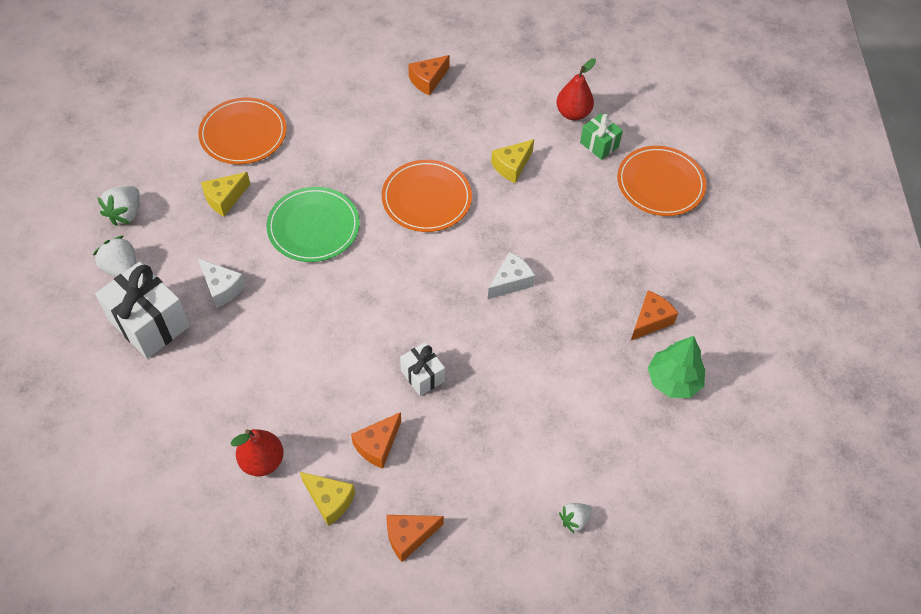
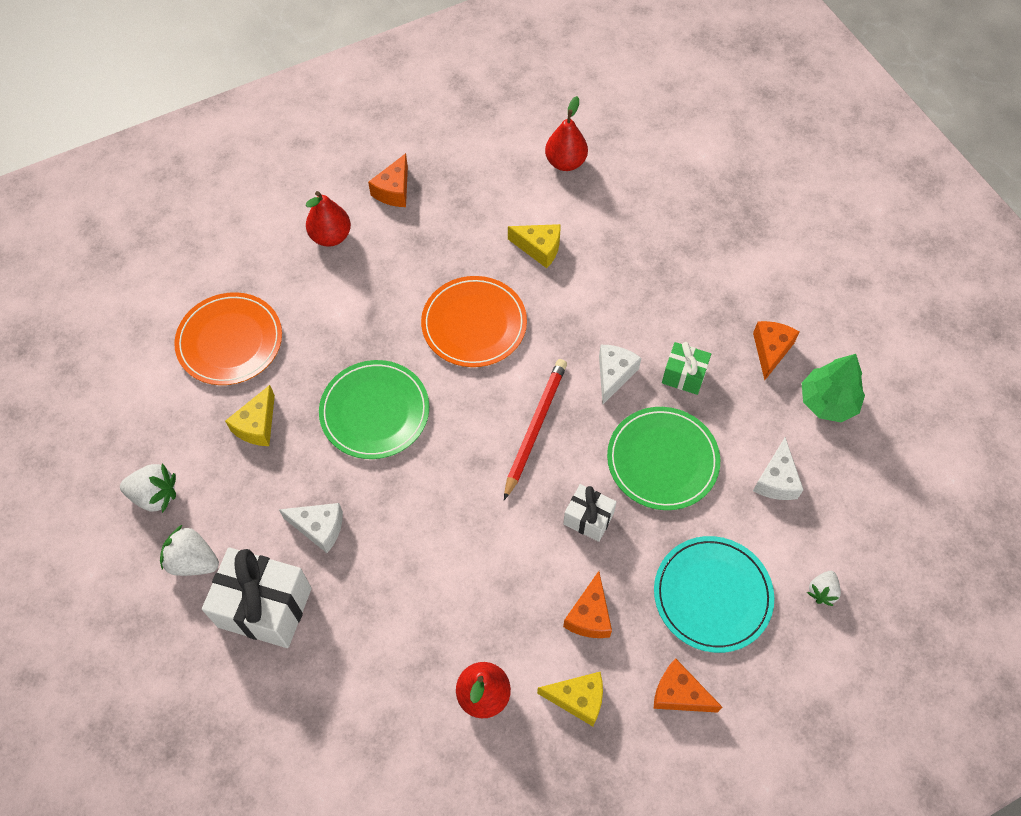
camera: 25 degrees left, 5 degrees up
(125, 213) = (155, 495): white strawberry -> white strawberry turned 75 degrees counterclockwise
(361, 93) = (331, 236): none -> red pear
(409, 537) = (679, 694): orange cheese -> orange cheese turned 75 degrees clockwise
(424, 292) = (535, 428): none -> red pencil
(483, 478) = (712, 595): none -> turquoise plate
(508, 361) = (662, 460): none -> green plate
(512, 166) = (539, 248): yellow cheese -> yellow cheese turned 90 degrees counterclockwise
(591, 419) = (776, 480): none -> white cheese
(599, 145) = (612, 185): green gift -> green gift (684, 376)
(660, 183) = (695, 200): orange plate -> none

